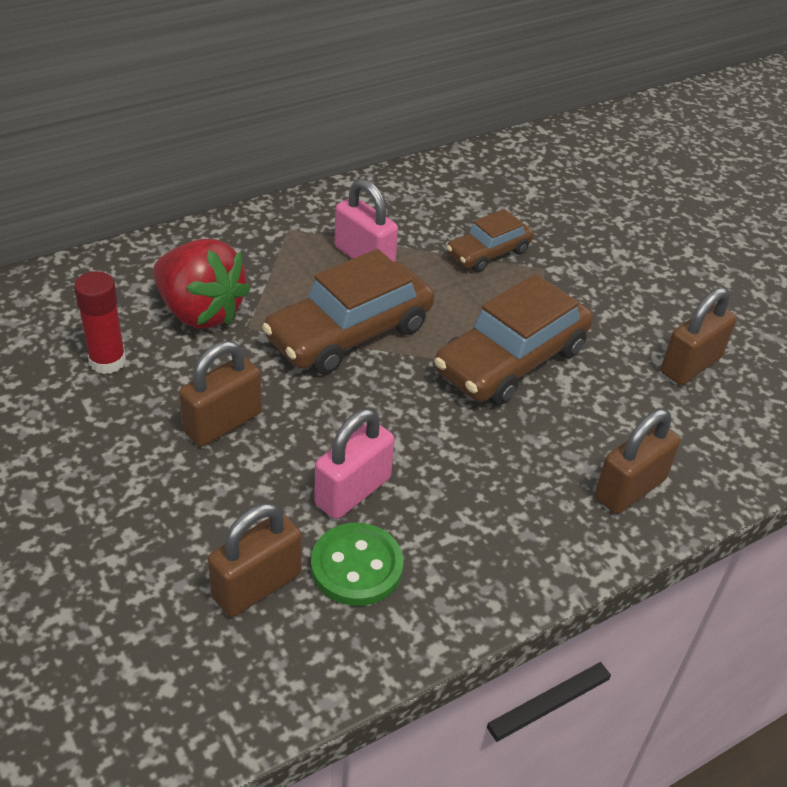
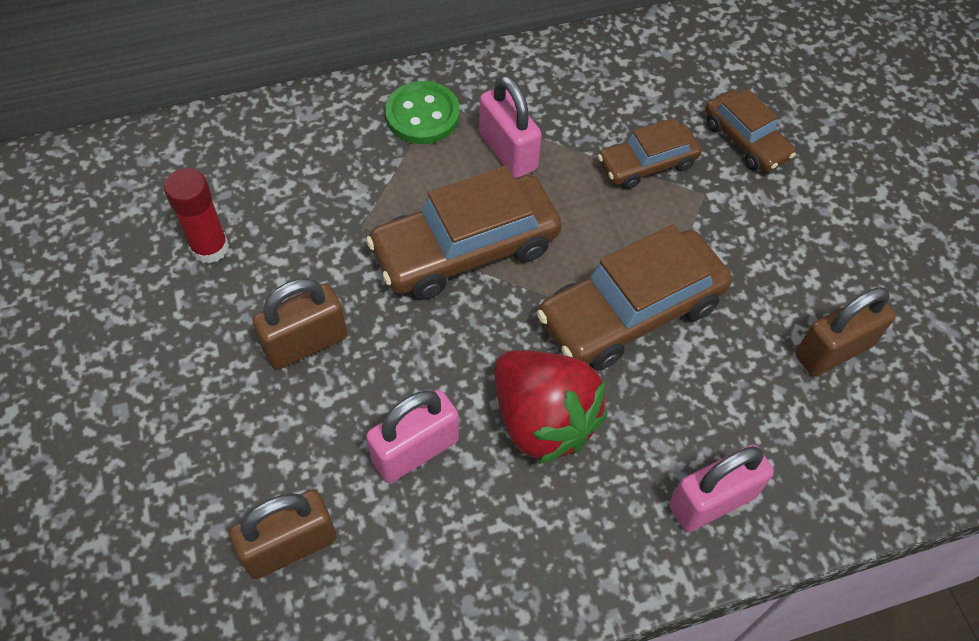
camera: 15 degrees right, 15 degrees up
(200, 312) = (317, 199): red strawberry -> red strawberry (543, 420)
(356, 566) = (394, 543): green button -> green button (422, 115)
(565, 227) = (745, 140): none -> brown car
(629, 489) = (712, 501): brown padlock -> pink padlock

